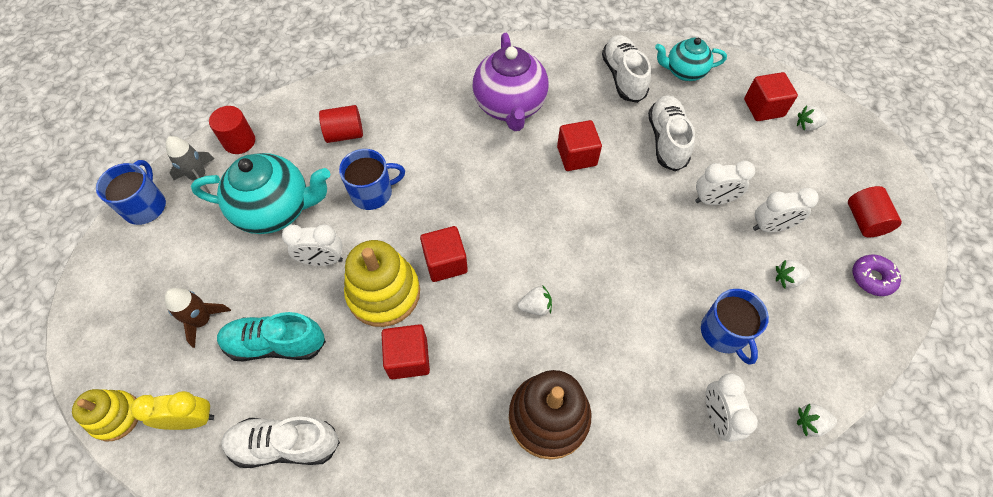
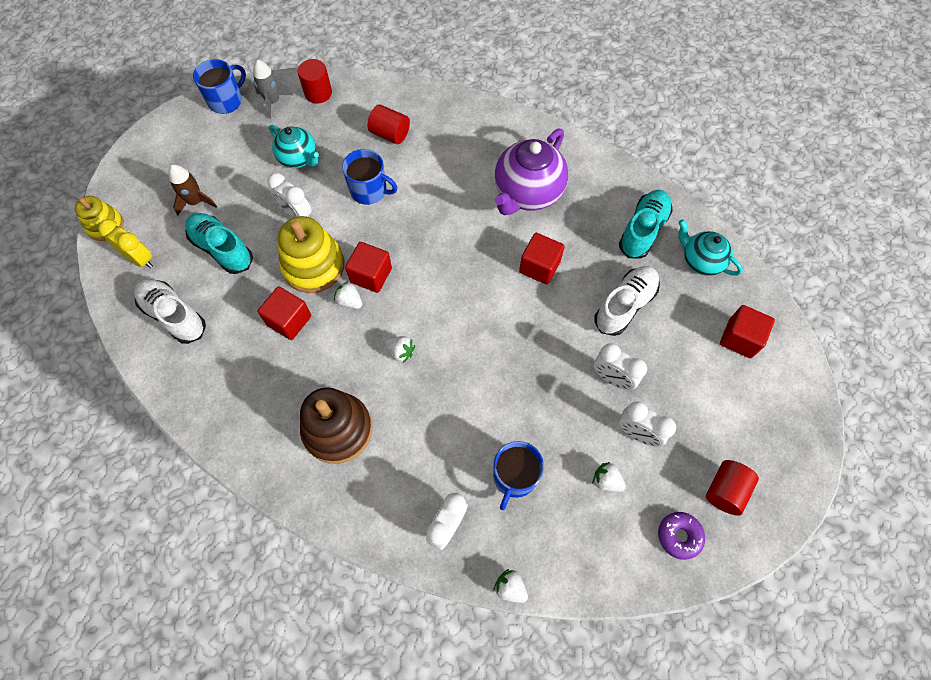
camera: 40 degrees right, 5 degrees up
(276, 209) = (299, 158): turquoise teapot -> turquoise teapot, size x0.61
(623, 77) = (643, 230): white shoe -> turquoise shoe
(807, 126) = (763, 381): white strawberry -> white strawberry (350, 301)

